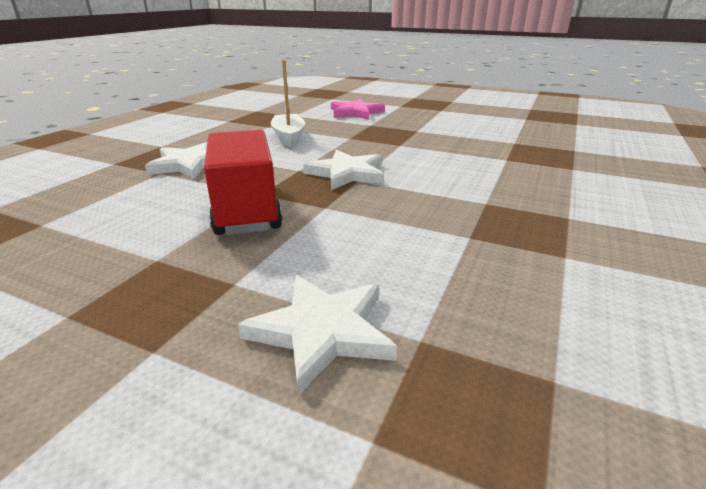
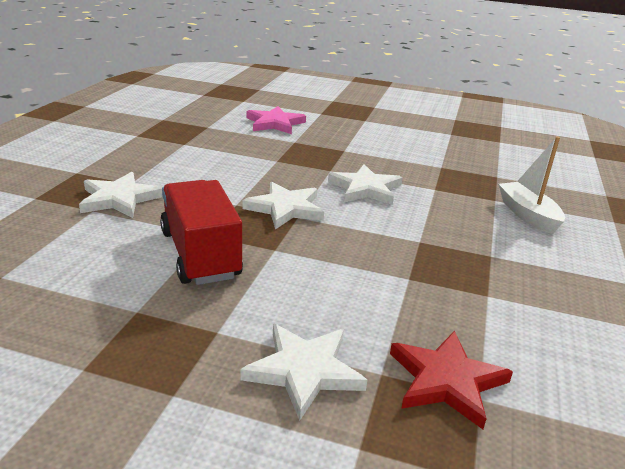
camera: 10 degrees left, 0 degrees up
(289, 137) = (213, 160): white boat -> white boat (528, 215)
(433, 159) = (365, 188): none -> white star
(508, 354) = (446, 381): none -> red star

